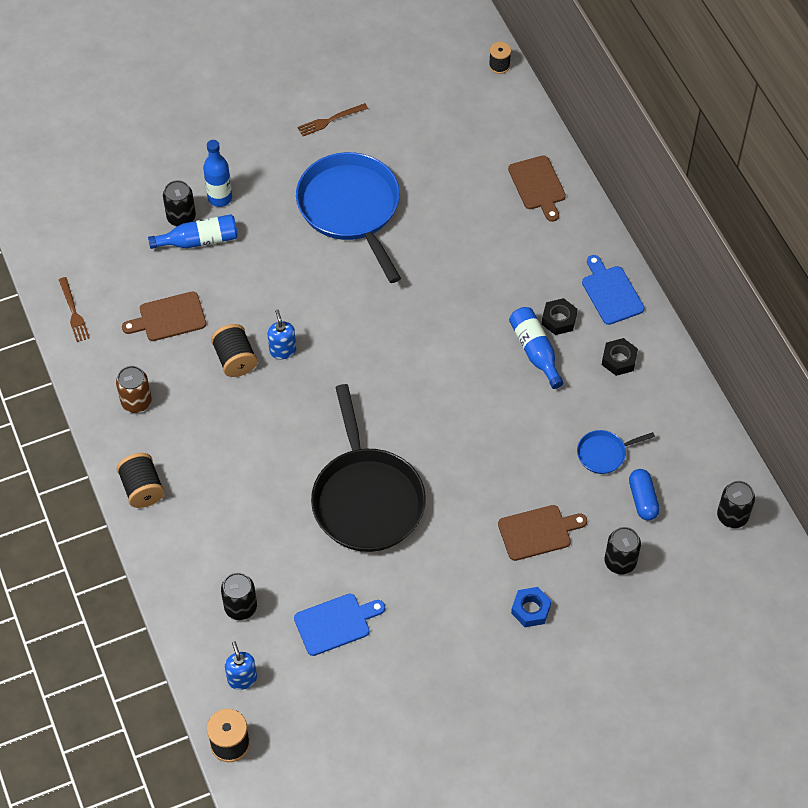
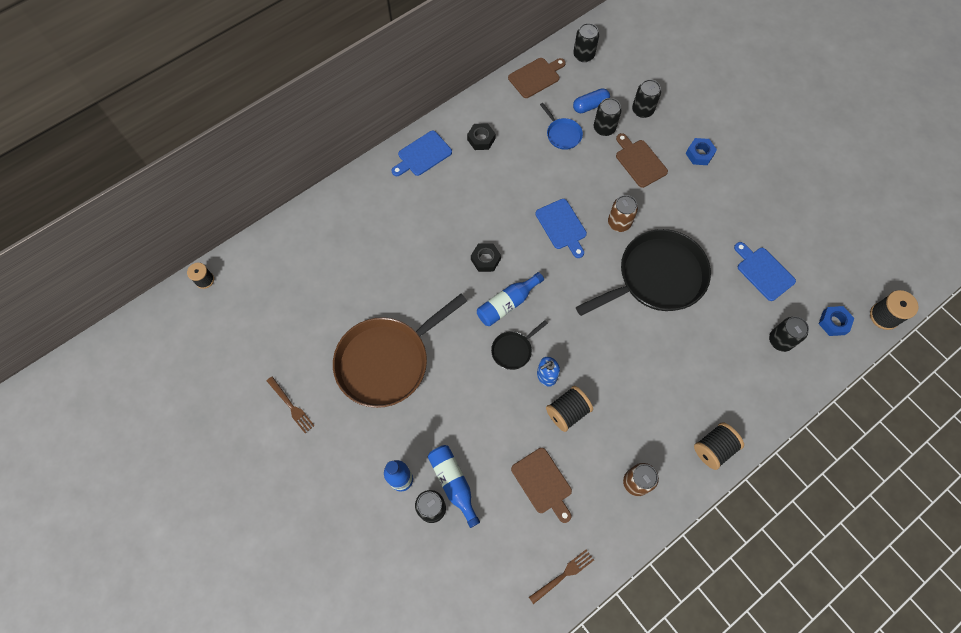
camera: 105 degrees left, 10 degrees up
(242, 678) = (833, 322): blue soap dispenser -> blue nut
(324, 326) = (513, 350): none -> black pan
(350, 208) = (387, 361): blue pan -> brown pan
(453, 480) = (619, 223): none -> brown can
(467, 416) = (562, 226): none -> blue cutting board
(535, 351) = (490, 193): blue bottle -> blue bottle (507, 303)
(538, 186) = (331, 223): brown cutting board -> brown cutting board (536, 77)
(559, 320) = (457, 184): black nut -> black nut (485, 259)
(601, 506) = (604, 128): none -> black can

